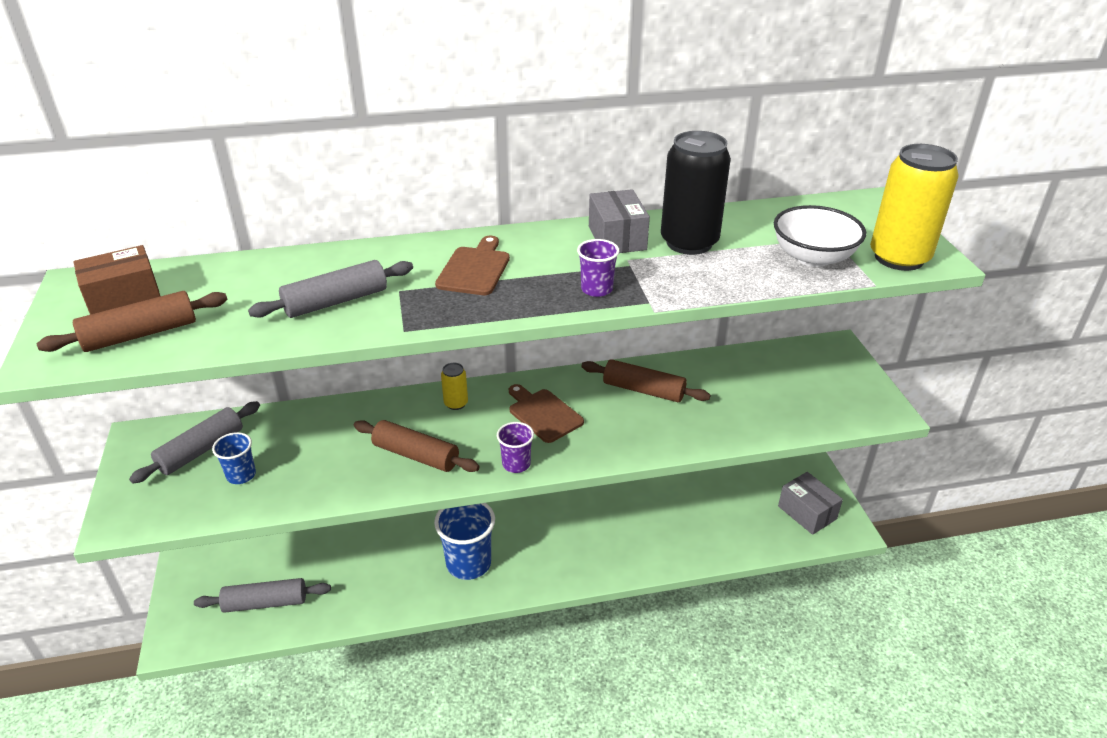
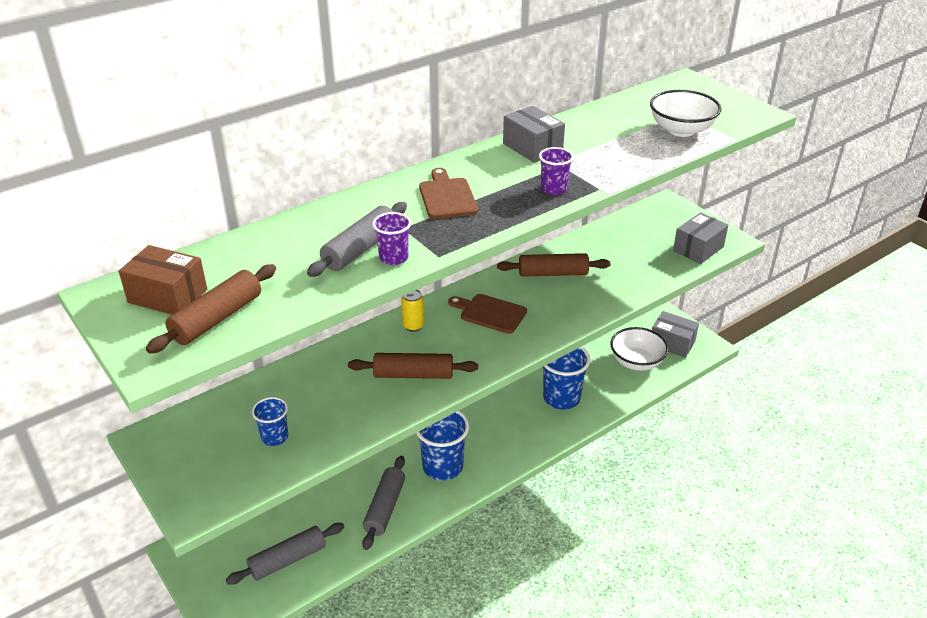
camera: 25 degrees left, 0 degrees up
(124, 299) = (167, 296): brown box -> brown box turned 75 degrees clockwise
(201, 450) = (218, 430): grey rolling pin -> grey rolling pin (385, 508)
(516, 464) = (499, 356): purple cup -> purple cup (393, 258)
(639, 533) = (561, 398): none -> blue cup
(689, 242) = (588, 139): black can -> none
(750, 521) = (636, 362): none -> white bowl
(837, 410) = (698, 249): none -> grey box
(899, 258) = (736, 117): yellow can -> none

